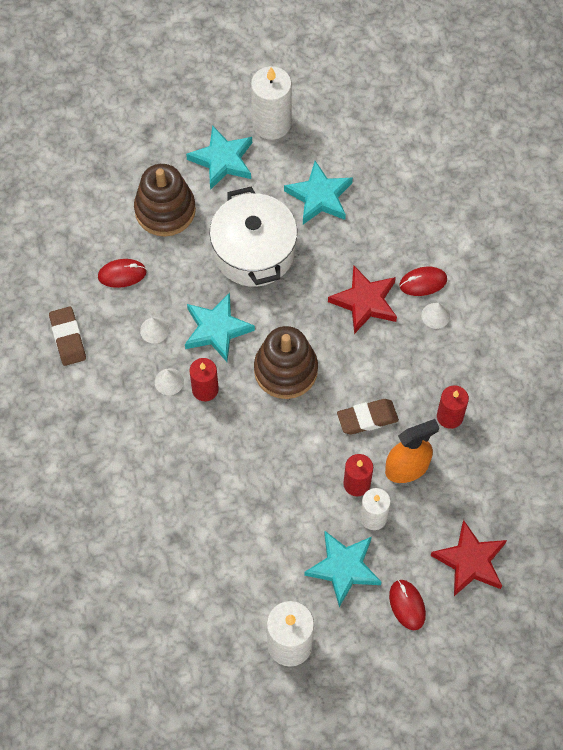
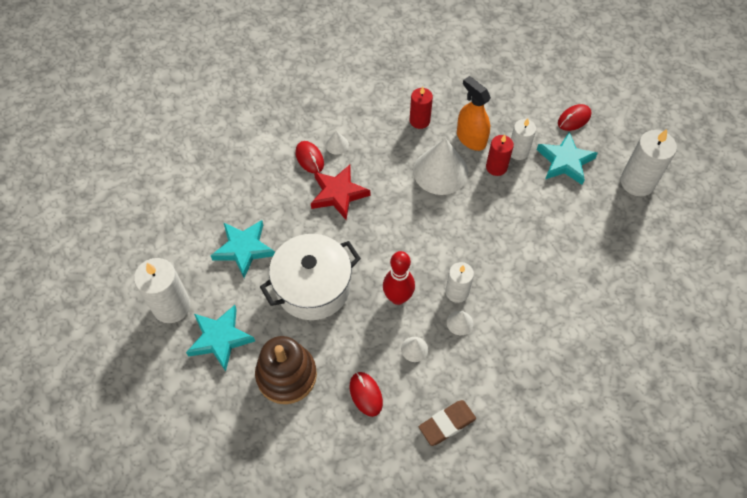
camera: 105 degrees left, 5 degrees down
(205, 389) = (457, 292): red candle -> white candle
(217, 329) = (398, 297): turquoise star -> red bowling pin
(285, 370) = (418, 236): brown stacking toy -> none
(367, 418) = (440, 171): brown eraser -> white cone
(470, 561) = (525, 89): red star -> none

